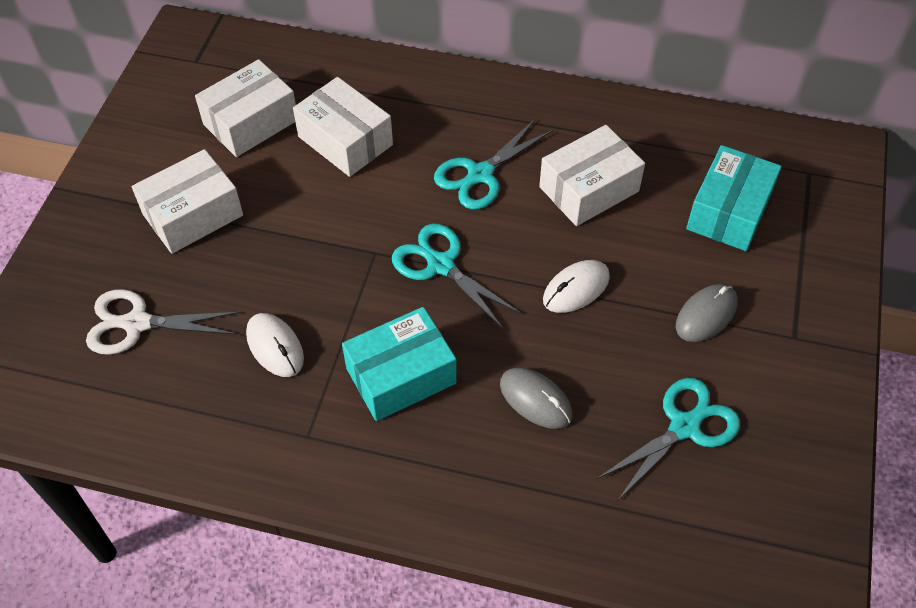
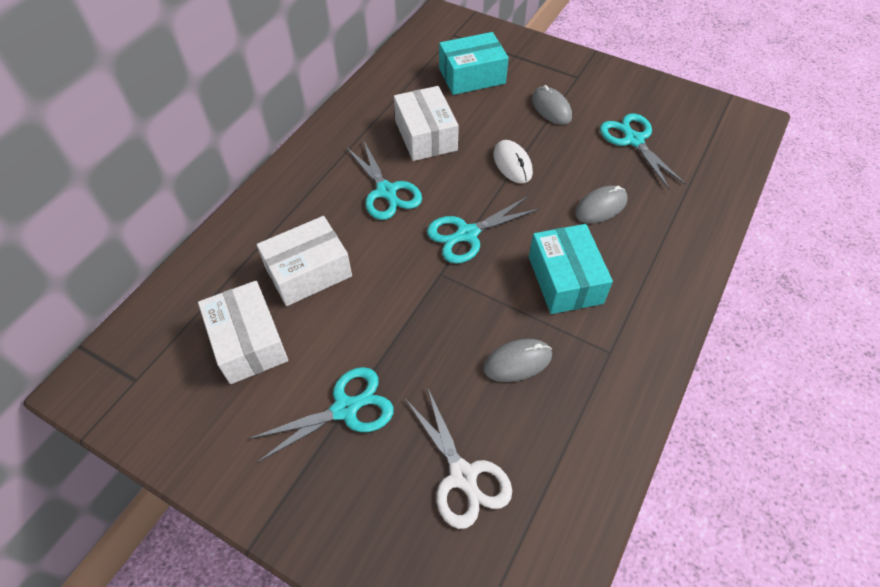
camera: 75 degrees left, 0 degrees up
(137, 323) = (463, 476): white scissors -> white scissors turned 45 degrees counterclockwise
(193, 214) = (345, 409): white box -> turquoise scissors
(275, 346) = (517, 362): white mouse -> grey mouse
(729, 211) = (472, 76): turquoise box -> turquoise box turned 60 degrees counterclockwise

